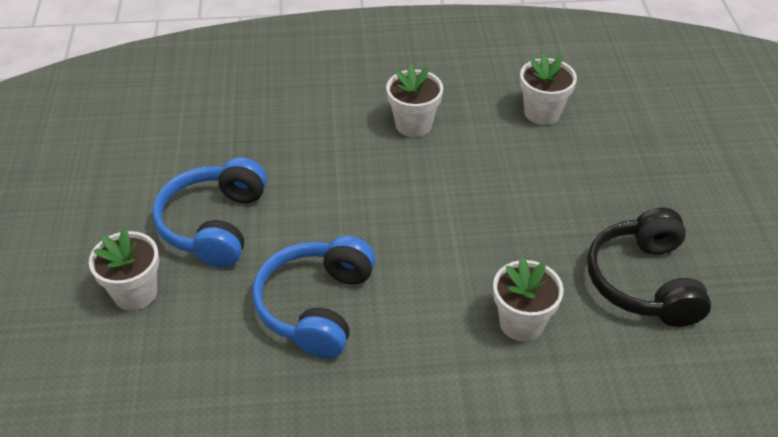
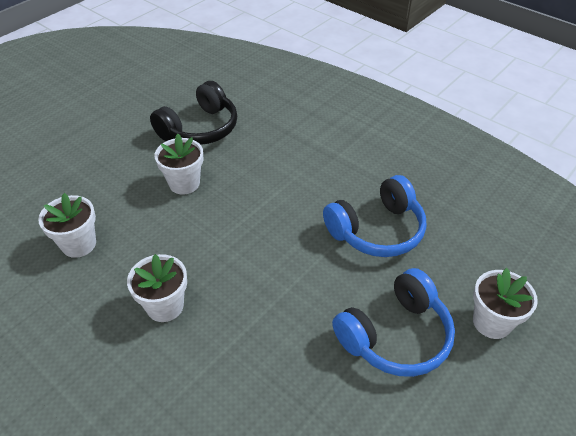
camera: 135 degrees left, 0 degrees up
(521, 323) = (281, 152): white flower pot -> white flower pot (184, 183)

